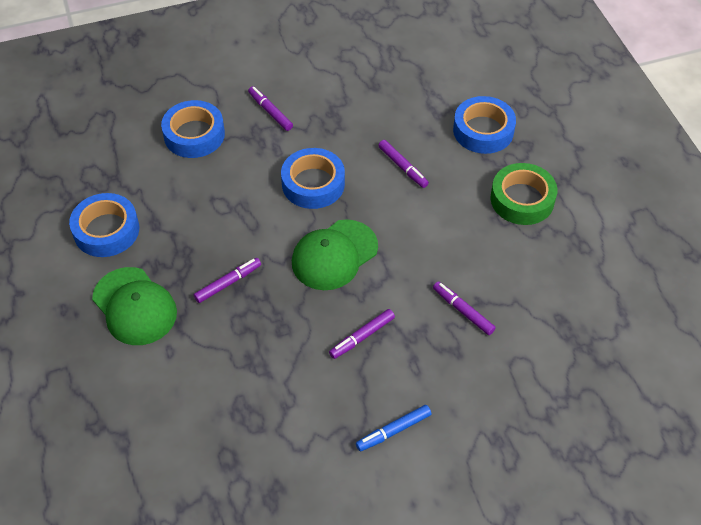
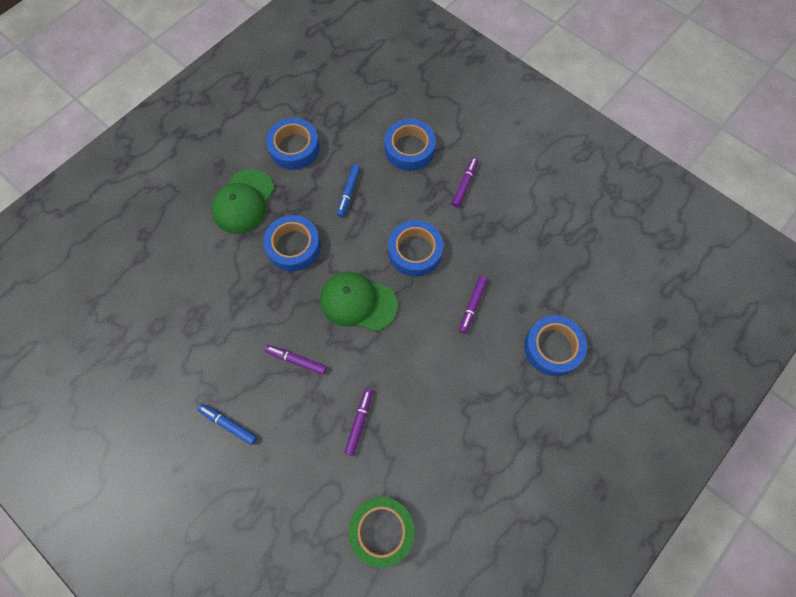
camera: 60 degrees right, 15 degrees up
(203, 207) = (348, 193): none -> blue marker
(228, 283) = (293, 246): purple marker -> blue tape
(522, 199) = (498, 415): green tape -> green tape (381, 531)

